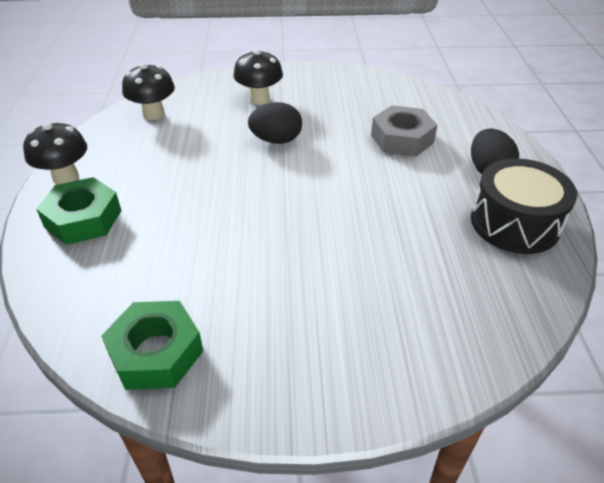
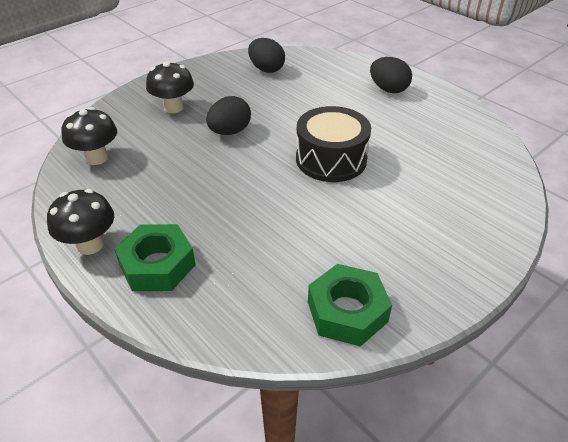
camera: 40 degrees left, 0 degrees up
(385, 98) = (266, 69): none -> black egg
(402, 139) = (313, 92): grey nut -> none
(514, 223) = (439, 113): black drum -> black drum (331, 159)

